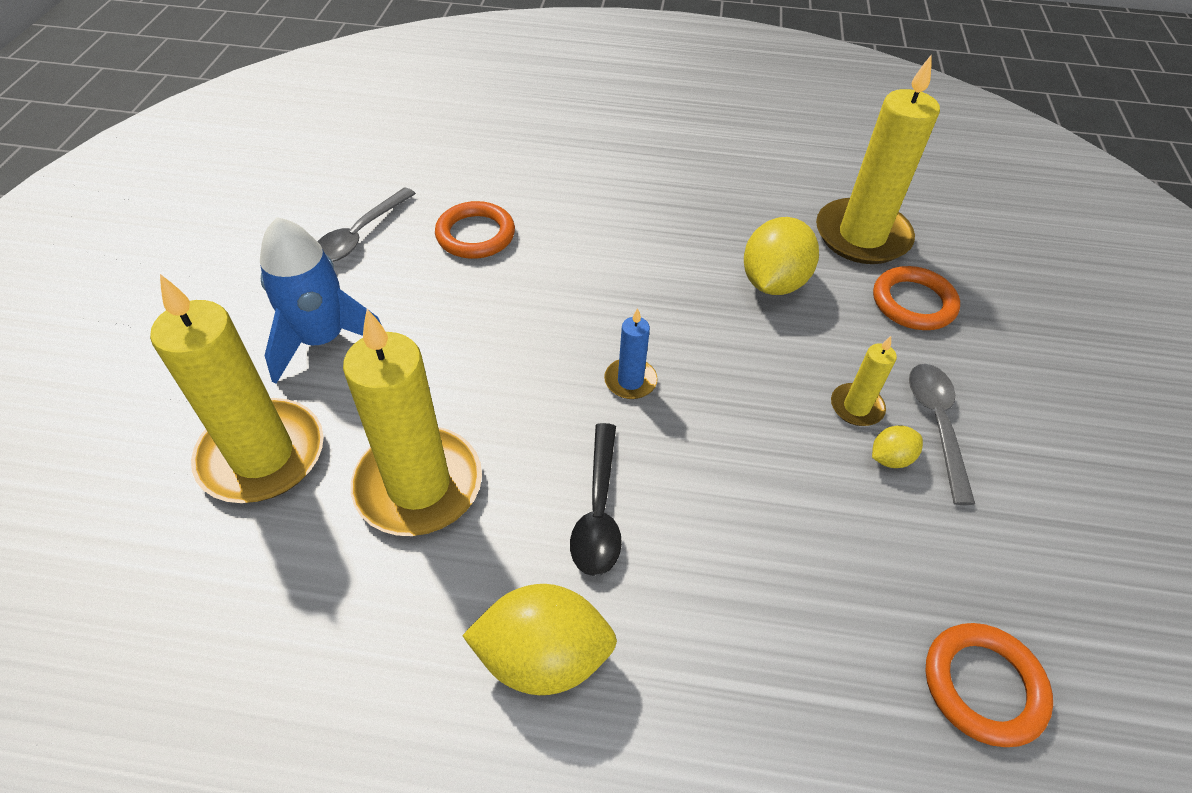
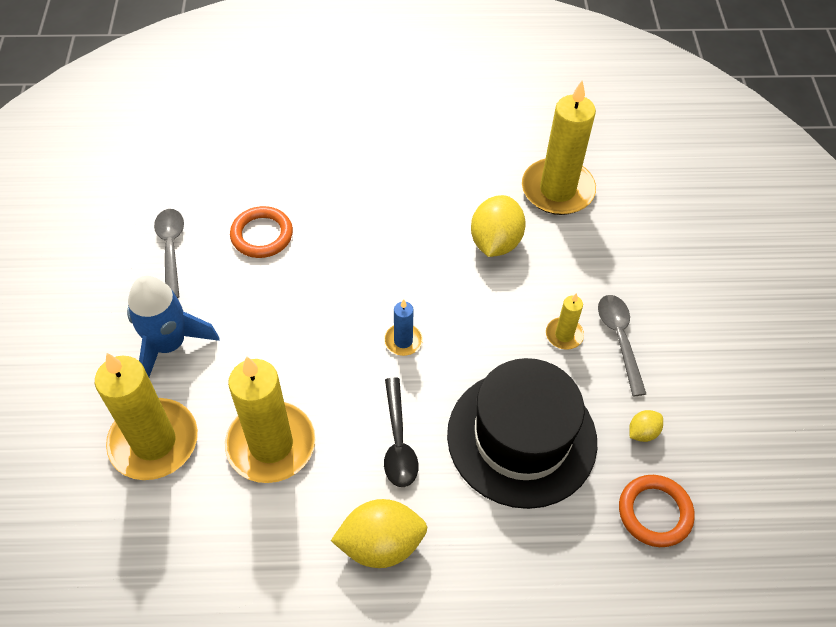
camera: 10 degrees left, 5 degrees up
(360, 235) = (171, 249): grey spoon -> grey spoon turned 150 degrees clockwise
(781, 535) = (521, 437): none -> black hat
(890, 458) = (589, 370): yellow lemon -> yellow lemon (642, 432)
(913, 303) = (598, 243): orange ring -> none

